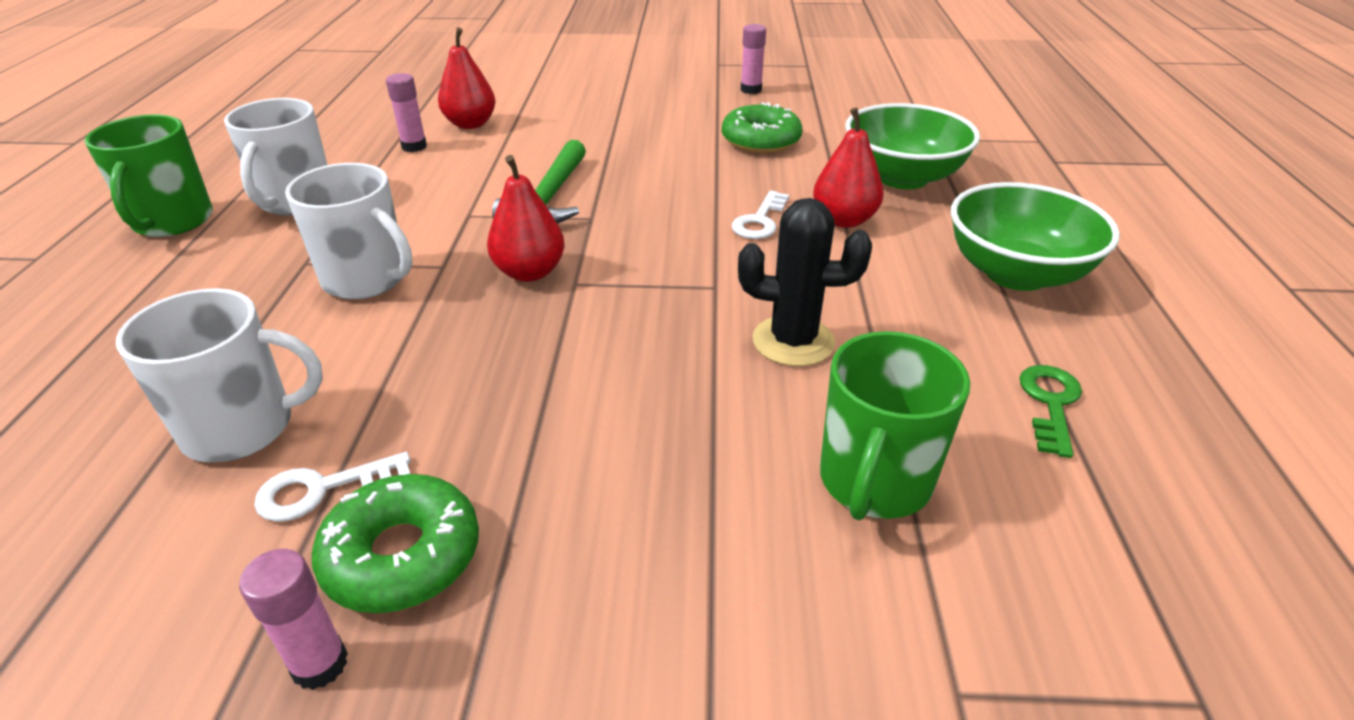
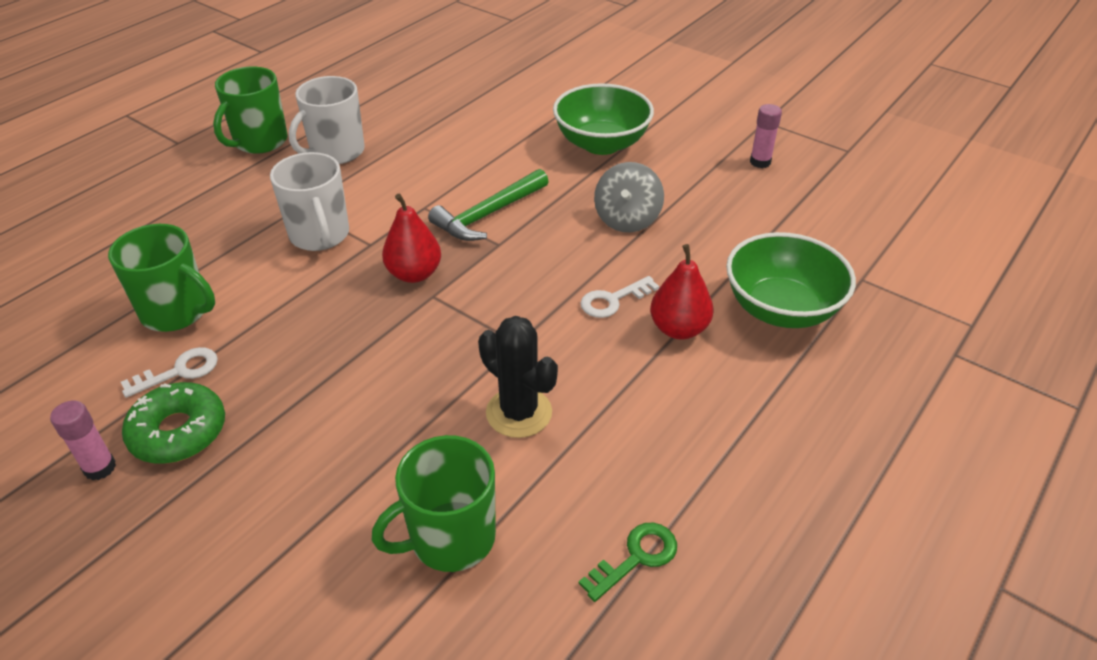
camera: 35 degrees right, 5 degrees up
(241, 428) = (176, 312): white mug -> green mug
(322, 489) = (179, 371): white key -> white key turned 135 degrees clockwise
(414, 147) = (447, 129): pink glue stick -> none
(470, 124) = (503, 121): red pear -> none
(692, 160) = (627, 219): none -> grey spinning top
(761, 140) = (704, 221): green donut -> none
(1016, 273) = (757, 444): green bowl -> green bowl (601, 144)

